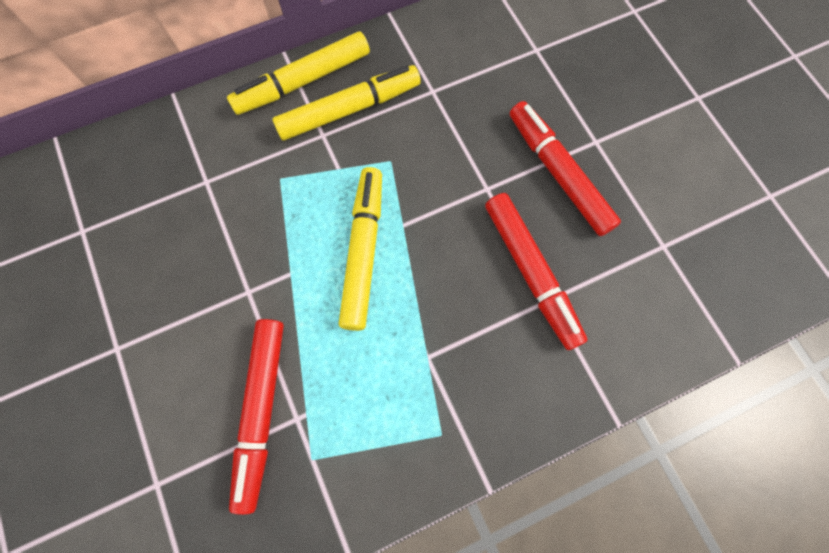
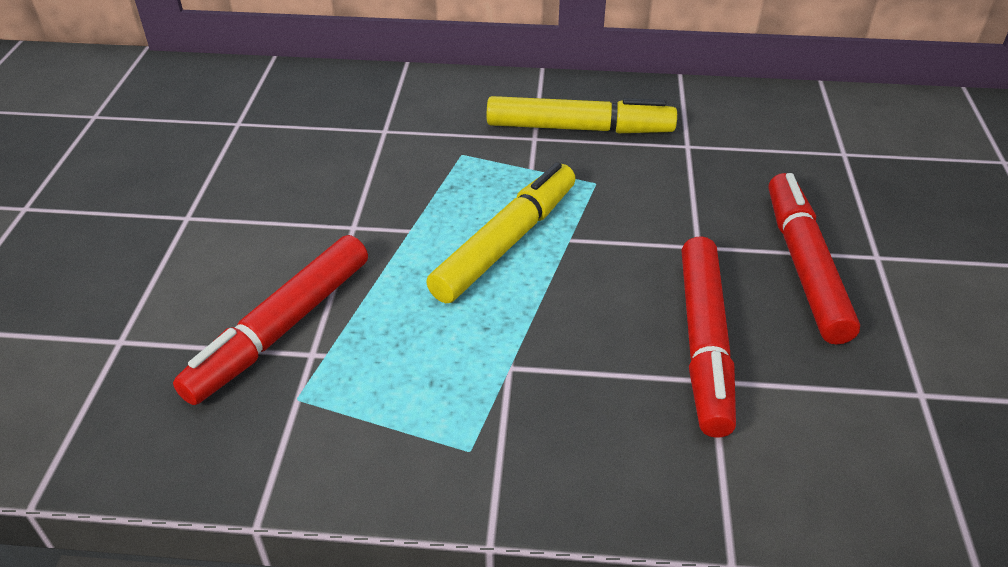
camera: 30 degrees right, 30 degrees down
(303, 82) = (545, 93): yellow marker -> none

